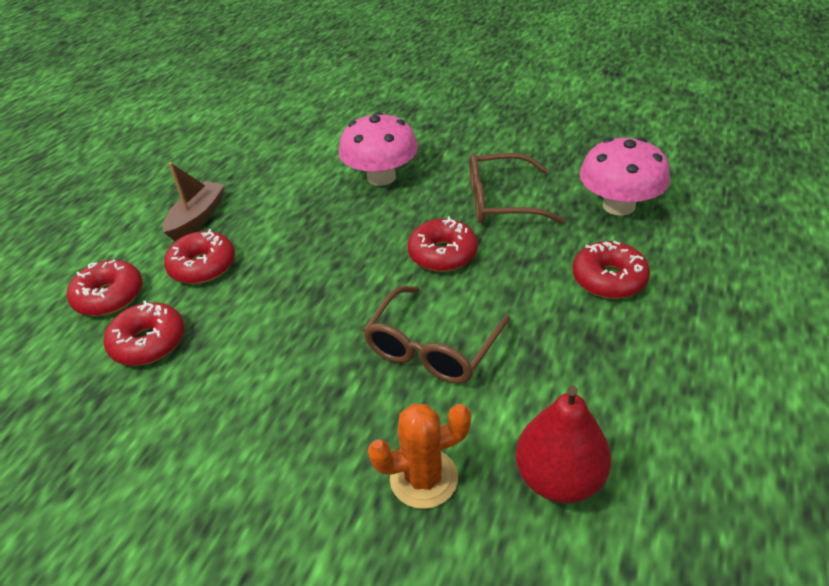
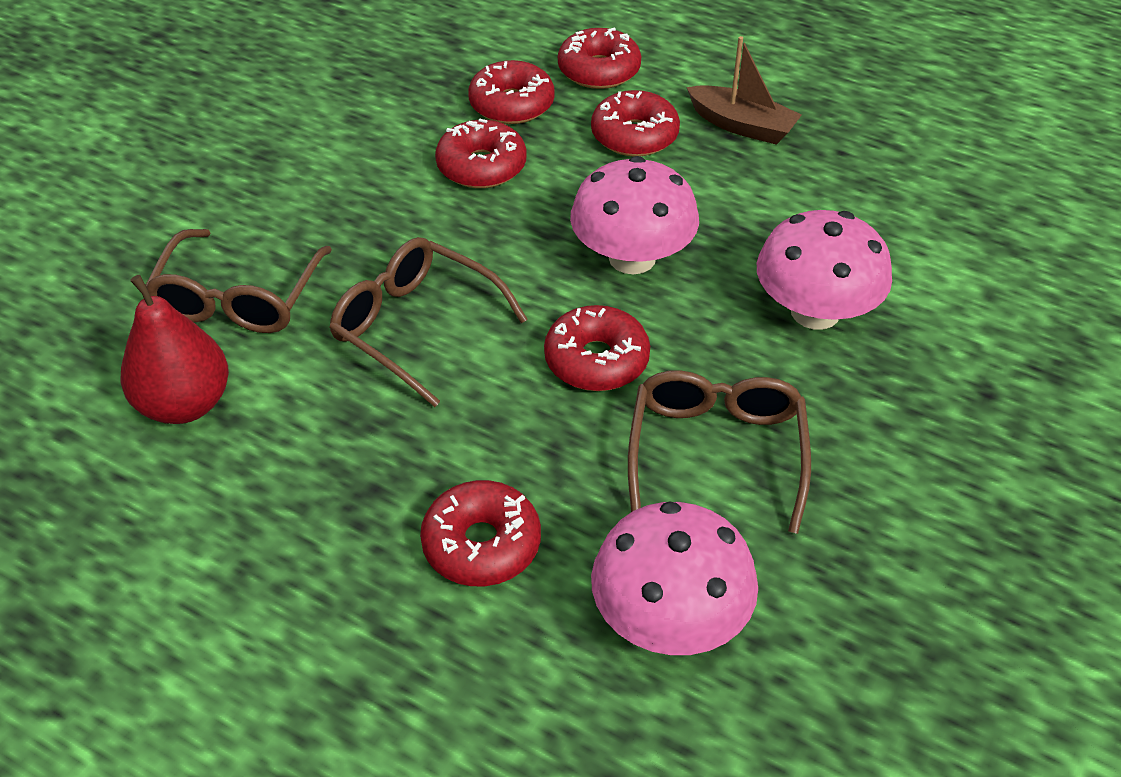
camera: 95 degrees right, 5 degrees up
(235, 346) = (481, 166): none -> red donut
(342, 251) = (632, 258): none -> pink mushroom
(424, 478) = (238, 298): orange cactus -> brown glasses

